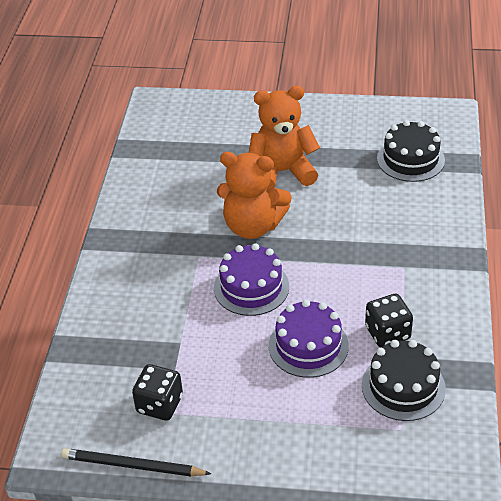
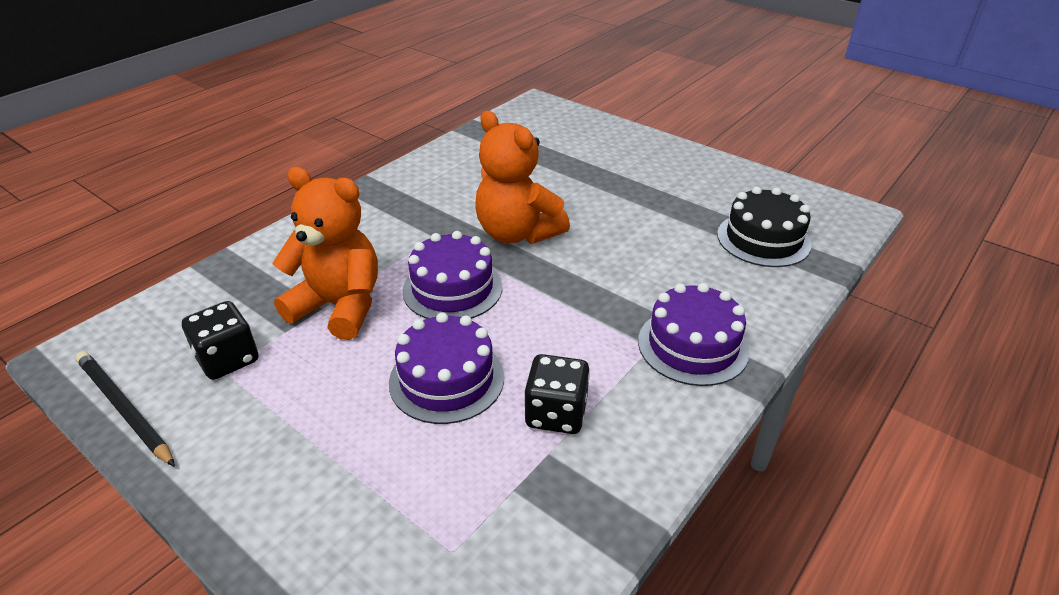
camera: 30 degrees right, 5 degrees down
(282, 172) = (600, 198): orange teddy bear -> orange teddy bear (339, 306)
(403, 386) = (510, 493): black cake -> none
(426, 255) = (692, 346): none -> purple cake

